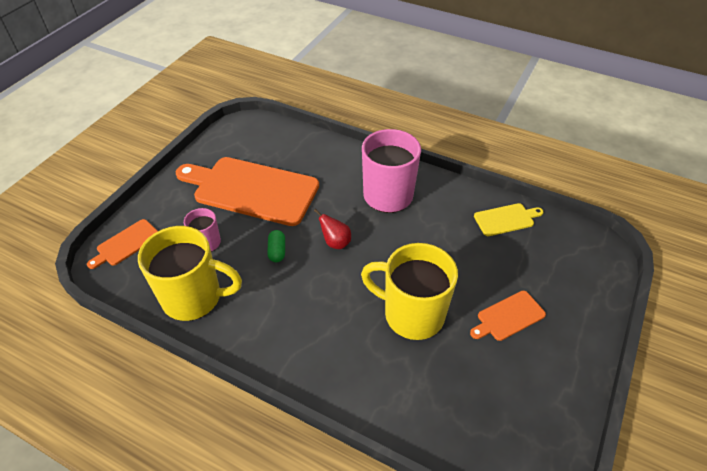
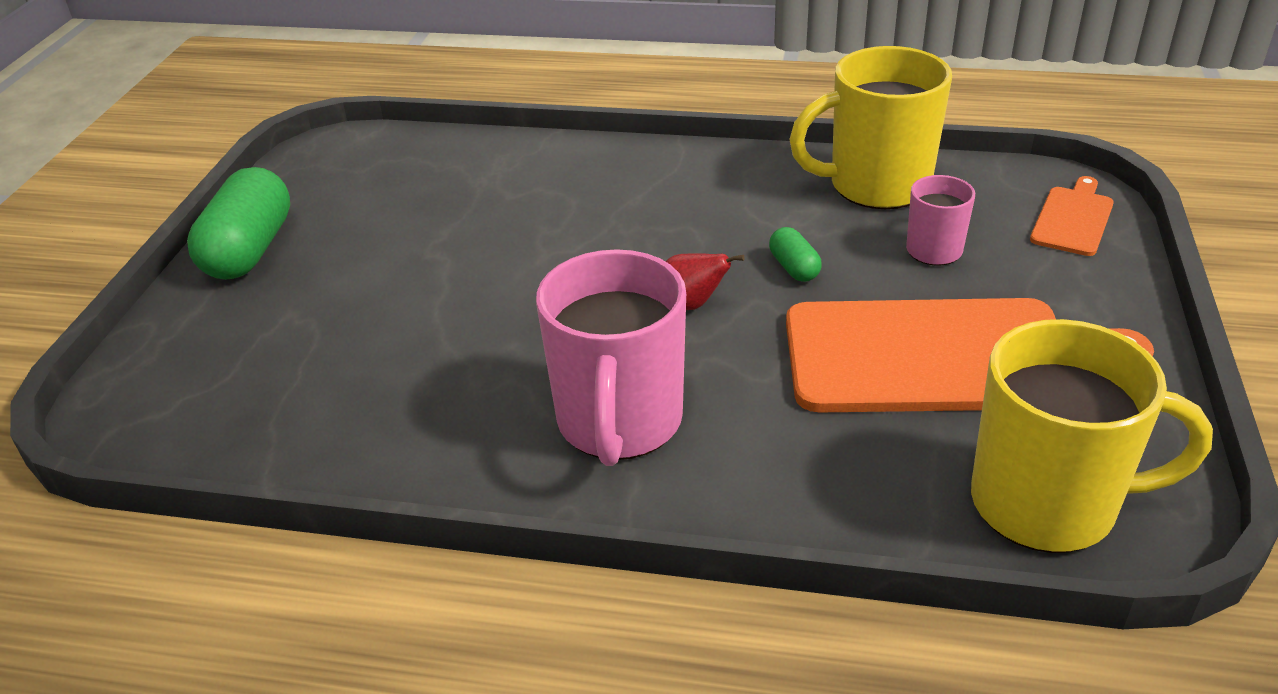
camera: 165 degrees right, 10 degrees down
(412, 314) = (511, 241): yellow mug -> yellow mug (1048, 504)
(506, 219) = (326, 432): yellow cutting board -> none
(508, 316) = (344, 272): orange cutting board -> none
(569, 354) = (249, 250): none -> green capsule

